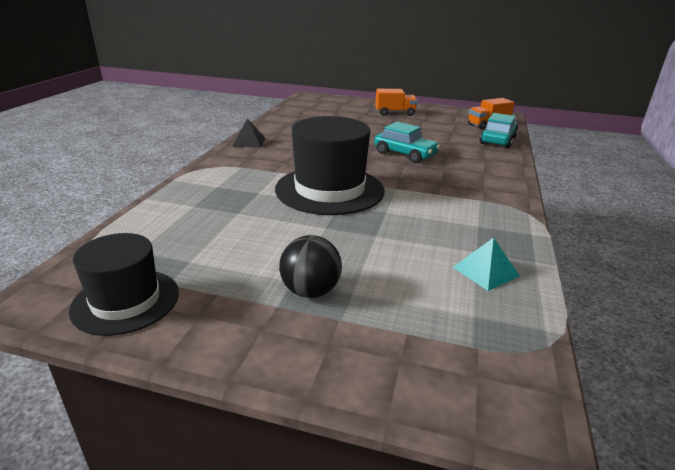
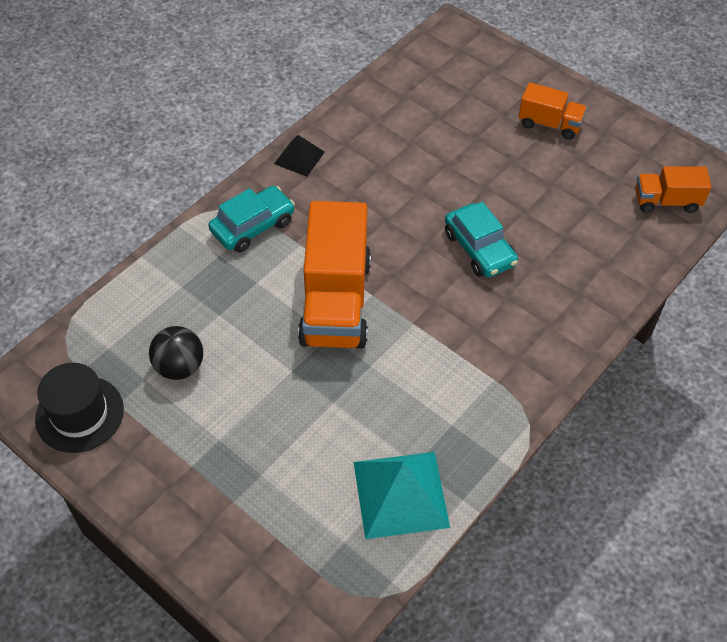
camera: 25 degrees right, 25 degrees up
(310, 291) = (227, 458): black ball -> black ball (180, 367)
(329, 190) = (336, 302): black hat -> orange truck
(485, 271) = (400, 494): turquoise pyramid -> turquoise pyramid, size x1.79
(498, 140) = (641, 250): turquoise car -> turquoise car (253, 226)

